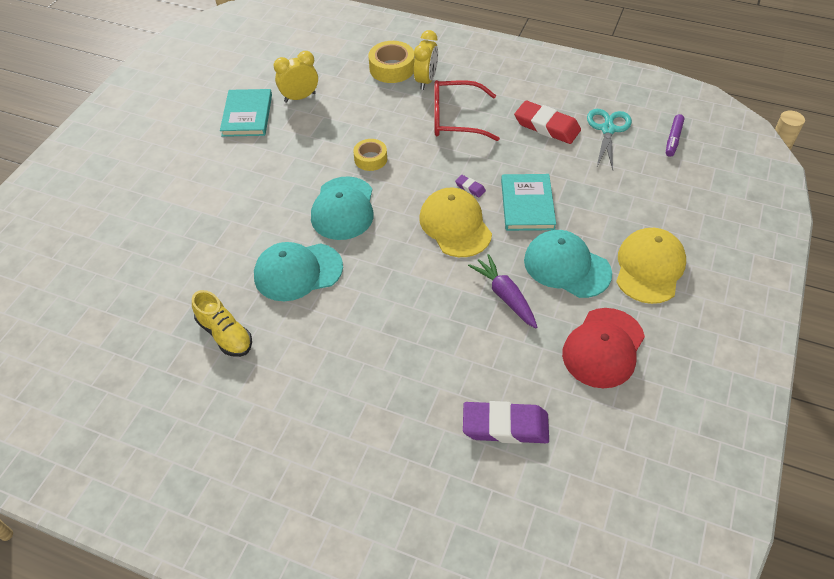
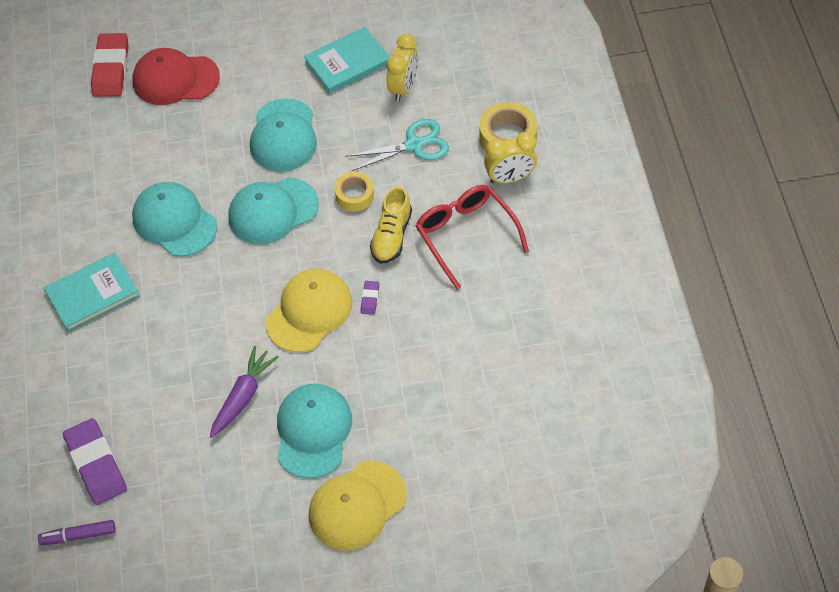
camera: 60 degrees right, 5 degrees up
(225, 334) = (77, 211): yellow shoe -> yellow shoe (391, 236)
(278, 174) = (283, 136): none -> turquoise cap
(300, 97) = (403, 88): yellow clock -> yellow clock turned 75 degrees clockwise
(527, 204) = (378, 359): turquoise book -> turquoise book (92, 294)
(547, 126) = (514, 323): red eraser -> red eraser (111, 69)
(603, 348) = (227, 505): red cap -> red cap (175, 79)
(608, 129) = (550, 383): turquoise scissors -> turquoise scissors (414, 145)
(649, 268) = (357, 505): yellow cap -> yellow cap turned 150 degrees clockwise
(673, 139) = (579, 454): purple marker -> purple marker (78, 536)

